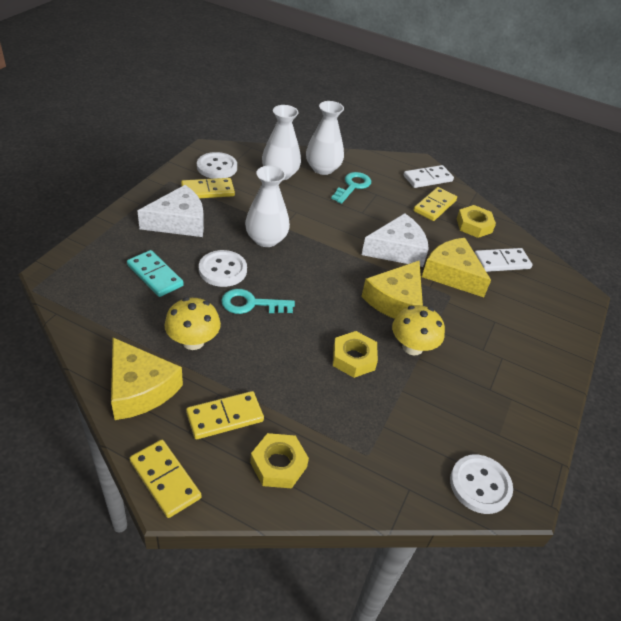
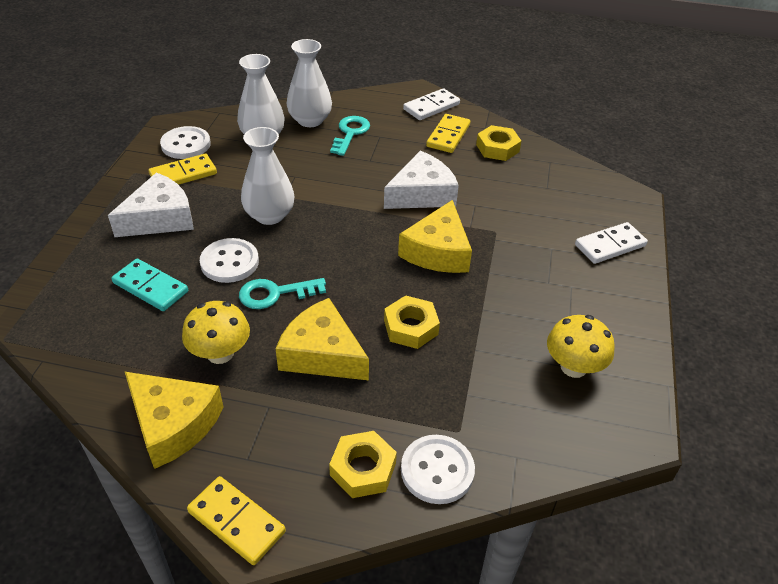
camera: 10 degrees left, 0 degrees up
(225, 417) = (284, 431): yellow domino -> none
(412, 347) = (472, 298): yellow mushroom -> yellow mushroom (573, 367)
(452, 274) = (490, 207): yellow cheese -> yellow cheese (322, 354)
(480, 485) = (590, 432): white button -> white button (437, 470)
(501, 262) = (539, 182): white domino -> white domino (610, 245)

